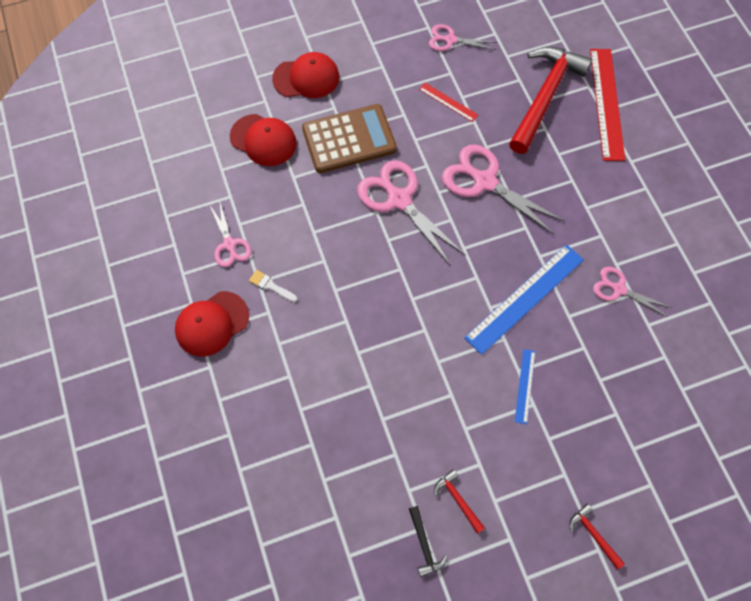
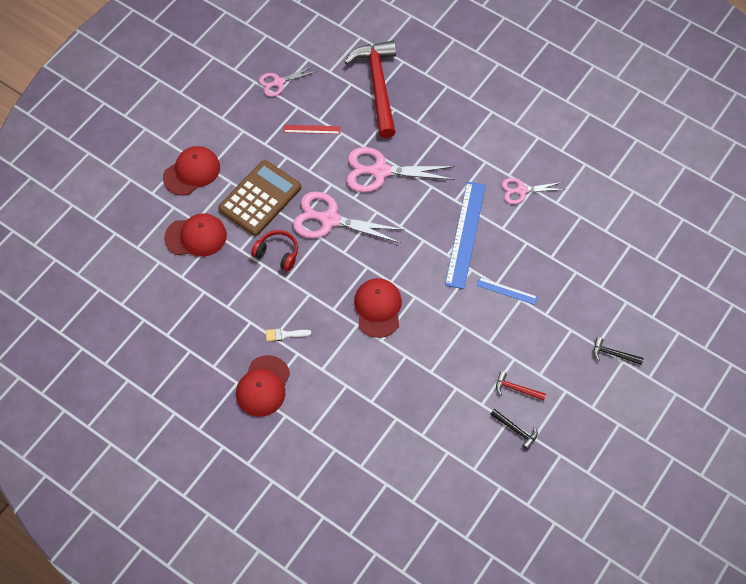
camera: 35 degrees left, 5 degrees down
(229, 244) = (231, 325): pink scissors -> none
(324, 202) = (277, 253): none -> red headphones
(379, 318) = (378, 308): none -> red cap
(525, 386) = (506, 291): blue ruler -> blue ruler turned 45 degrees counterclockwise
(593, 535) = (613, 354): red hammer -> black hammer
(607, 103) = (424, 66): red ruler -> none

